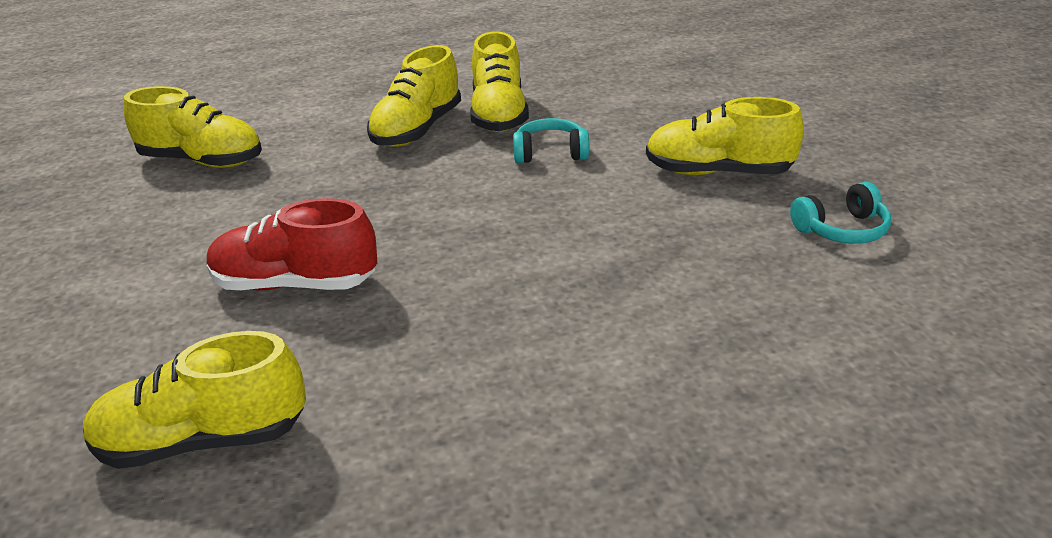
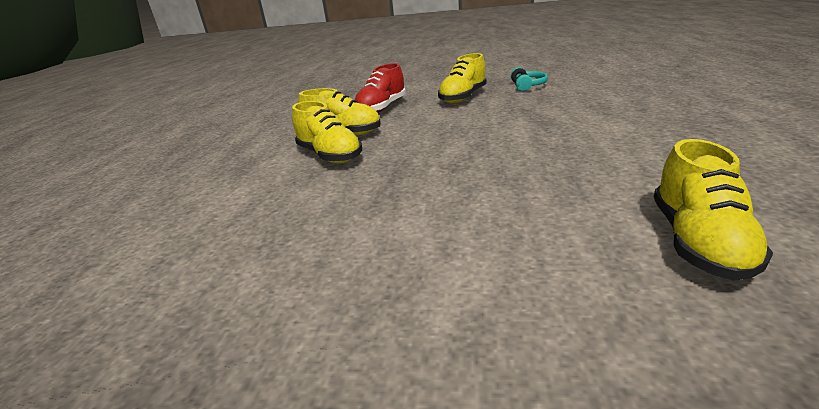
camera: 65 degrees left, 5 degrees down
(202, 161) = (260, 244): yellow shoe -> none
(295, 284) = (504, 203): red shoe -> red shoe (381, 108)
(550, 153) = (406, 125): turquoise headphones -> none

